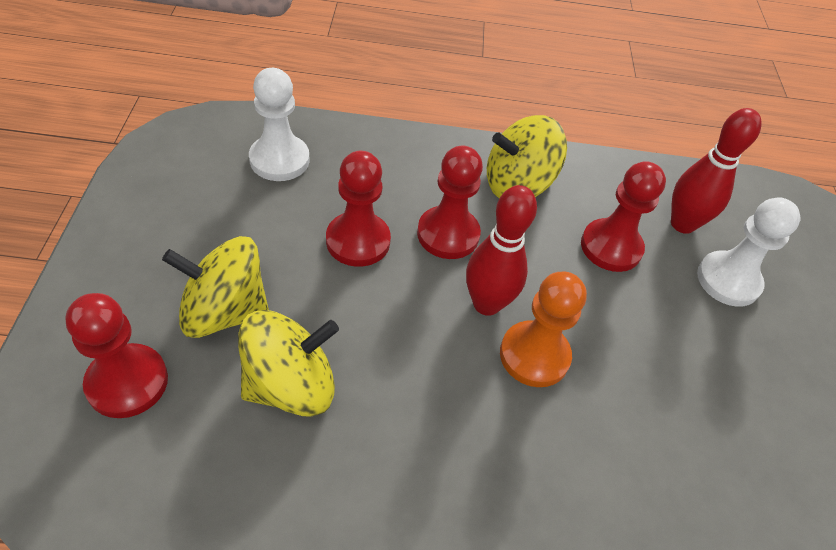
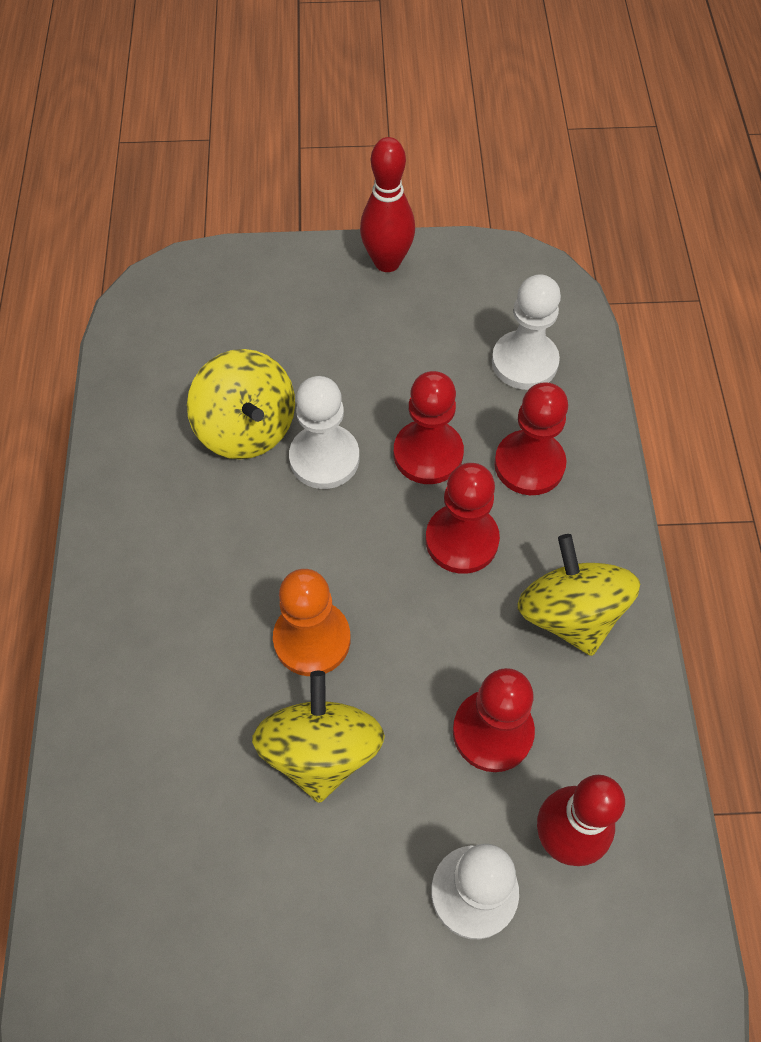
camera: 90 degrees right, 10 degrees up
(127, 382) = (234, 316): red pawn -> red pawn (529, 464)
(224, 311) = (316, 362): yellow spinning top -> yellow spinning top (321, 750)
(344, 320) = (324, 458): none -> white pawn
(486, 304) = (371, 587): red bowling pin -> red bowling pin (387, 262)

